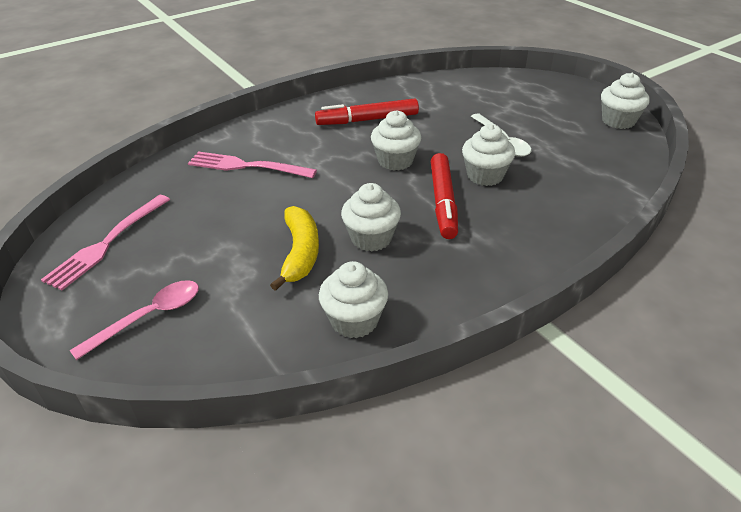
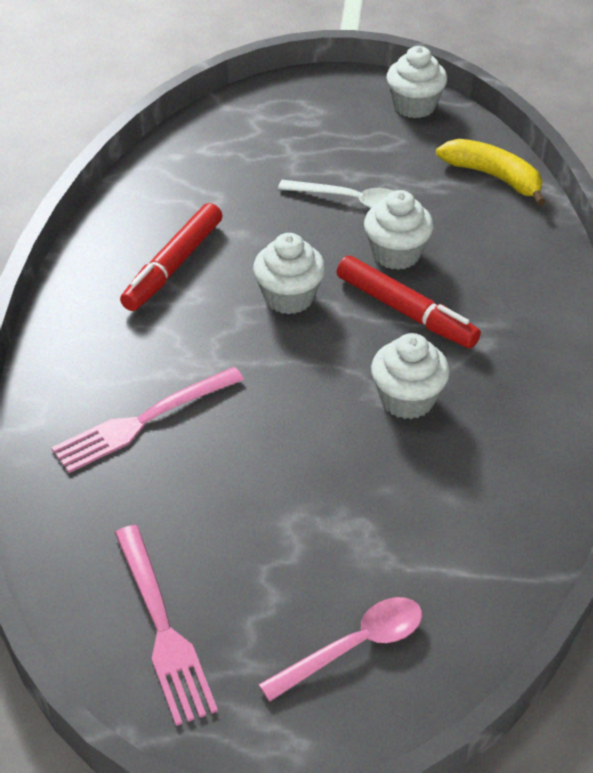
camera: 50 degrees left, 5 degrees up
(149, 317) = (354, 647): pink spoon -> pink spoon turned 60 degrees clockwise
(300, 253) = (372, 466): yellow banana -> yellow banana (493, 177)
(354, 320) = (520, 485): white cupcake -> none

